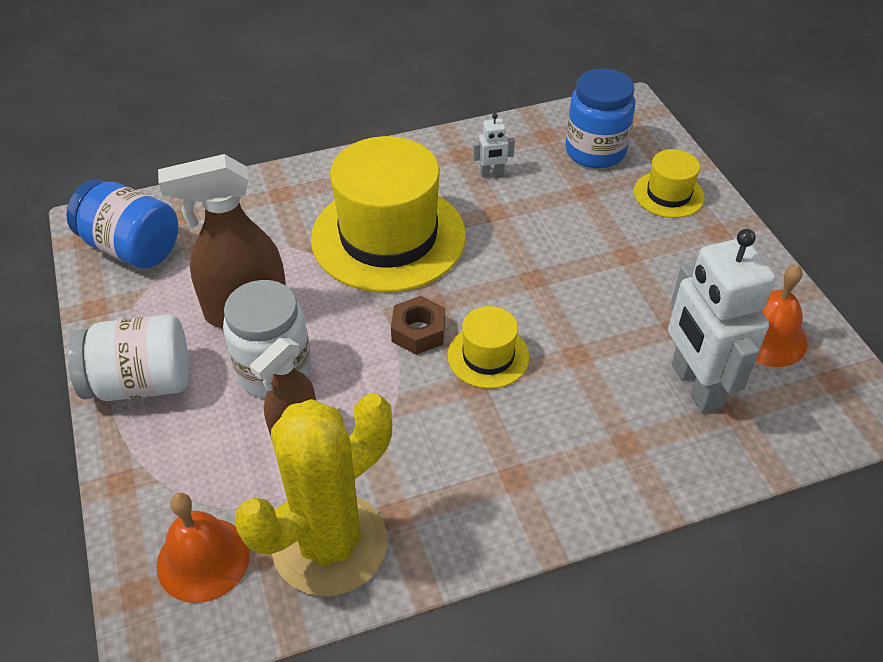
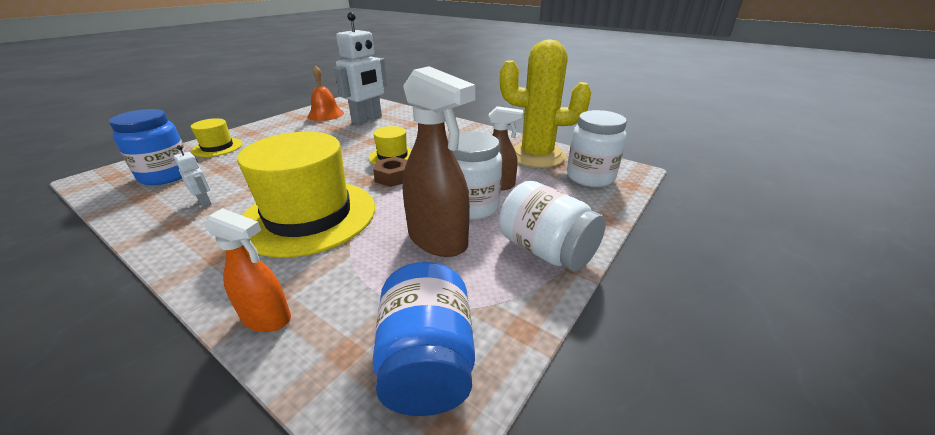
camera: 125 degrees left, 15 degrees down
(203, 559) = (590, 177): orange bell -> white jar
(259, 188) = (267, 318): none -> orange spray bottle

